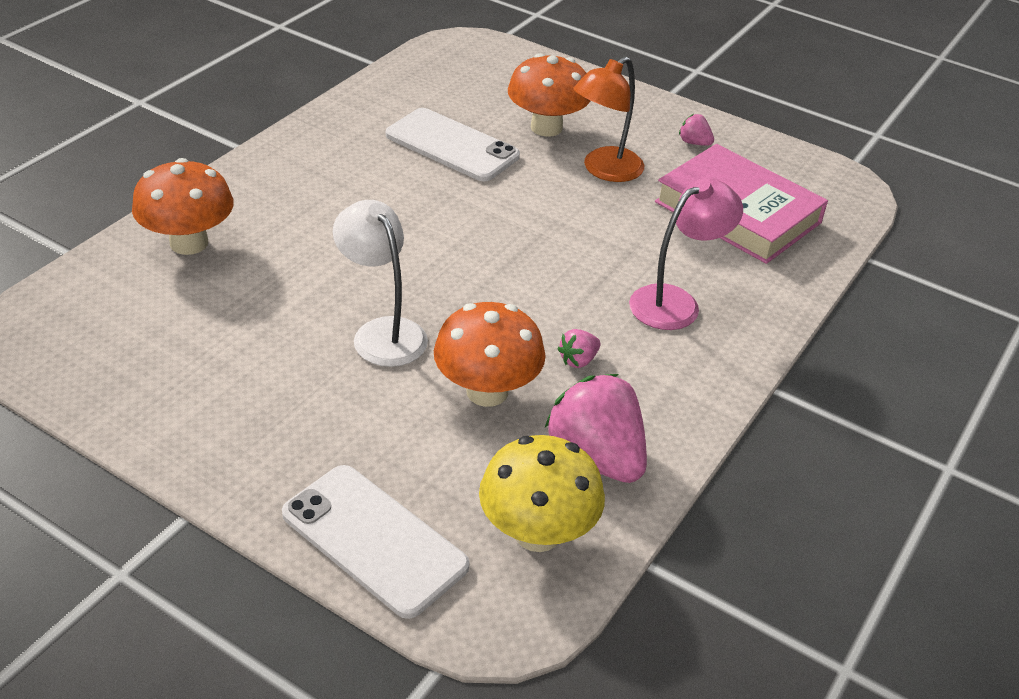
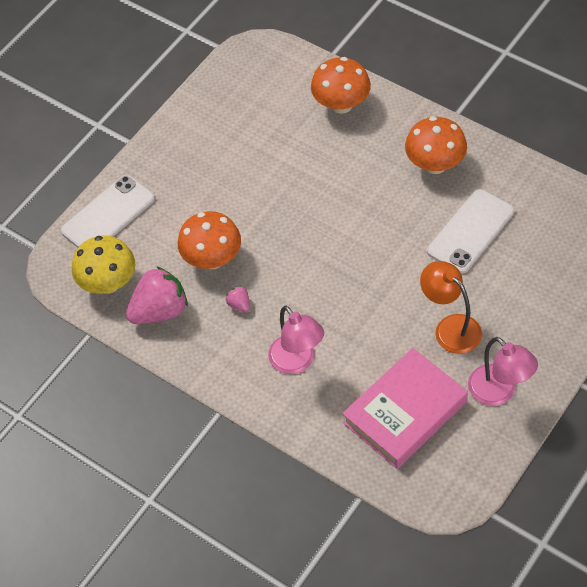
camera: 100 degrees right, 15 degrees up
(382, 332) = (262, 206): white lamp -> none
(546, 127) = (505, 291): orange mushroom -> orange mushroom (435, 164)
(694, 143) = (499, 392): pink strawberry -> pink lamp

